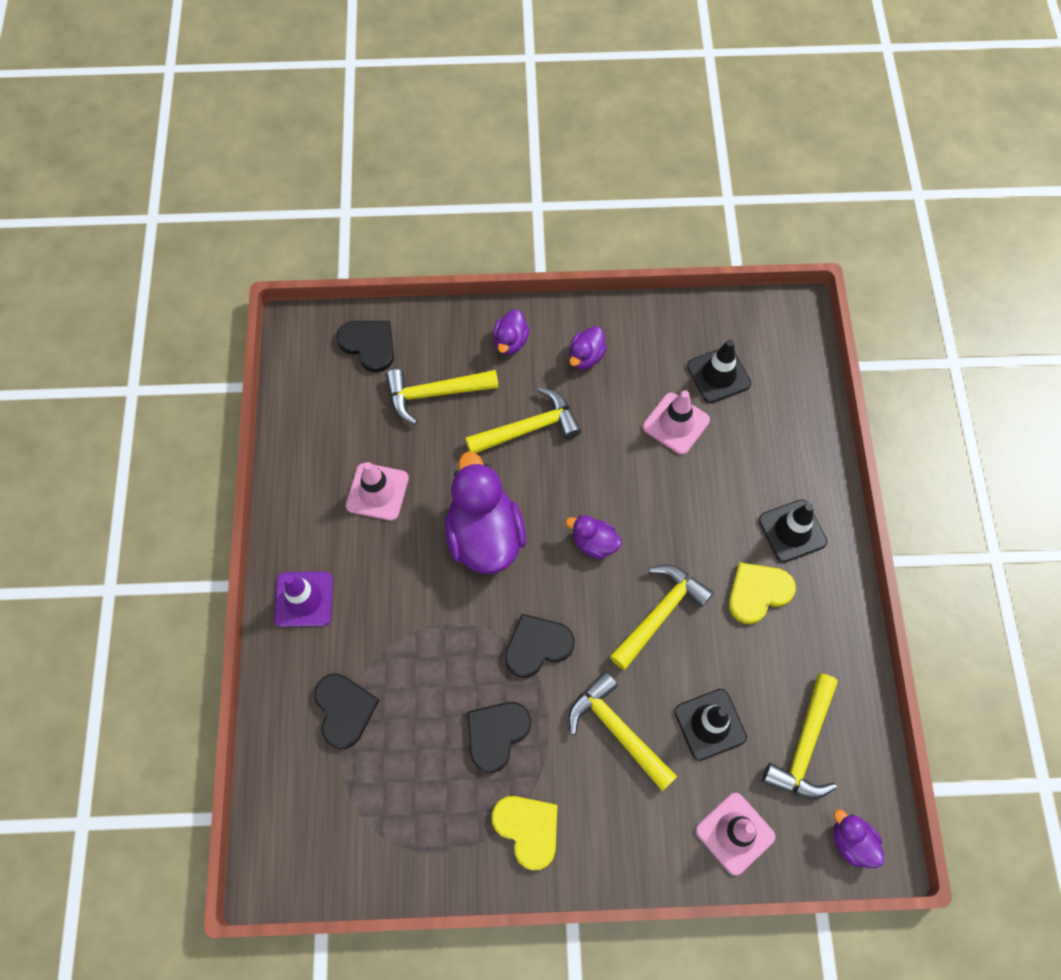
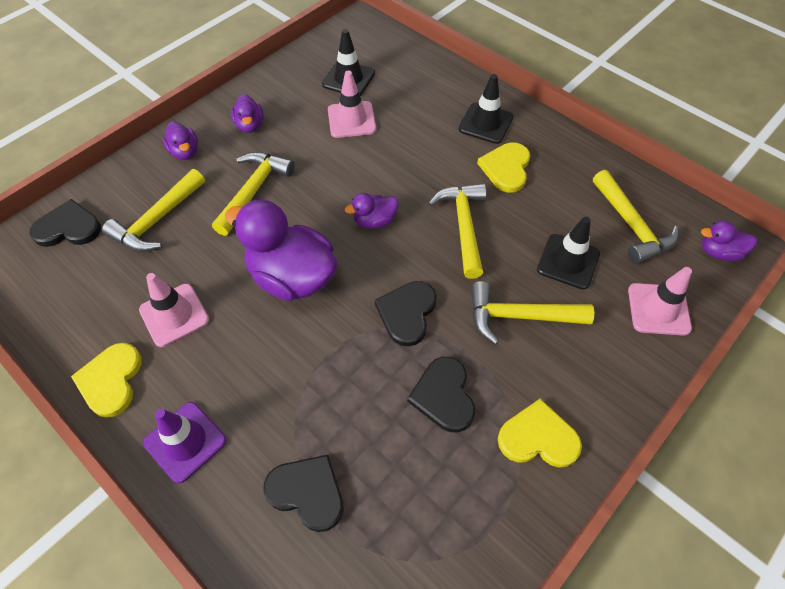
camera: 45 degrees left, 10 degrees down
(297, 507) = (111, 380): none -> yellow heart

